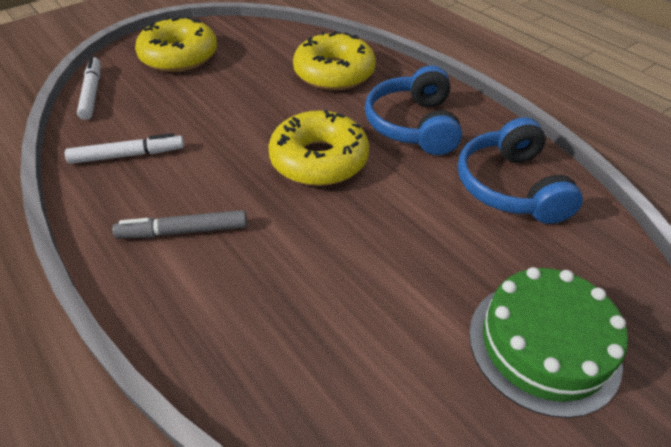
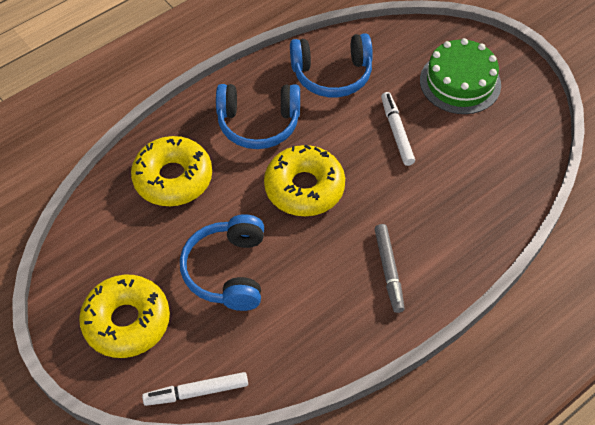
camera: 90 degrees left, 10 degrees up
(127, 155) = (300, 331): white marker -> white marker (396, 132)
(217, 107) = (227, 271): none -> blue headphones

